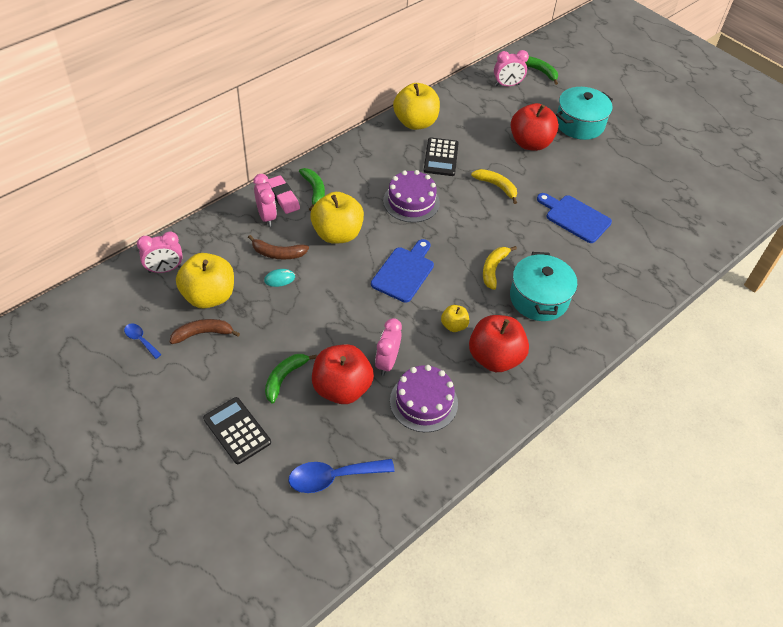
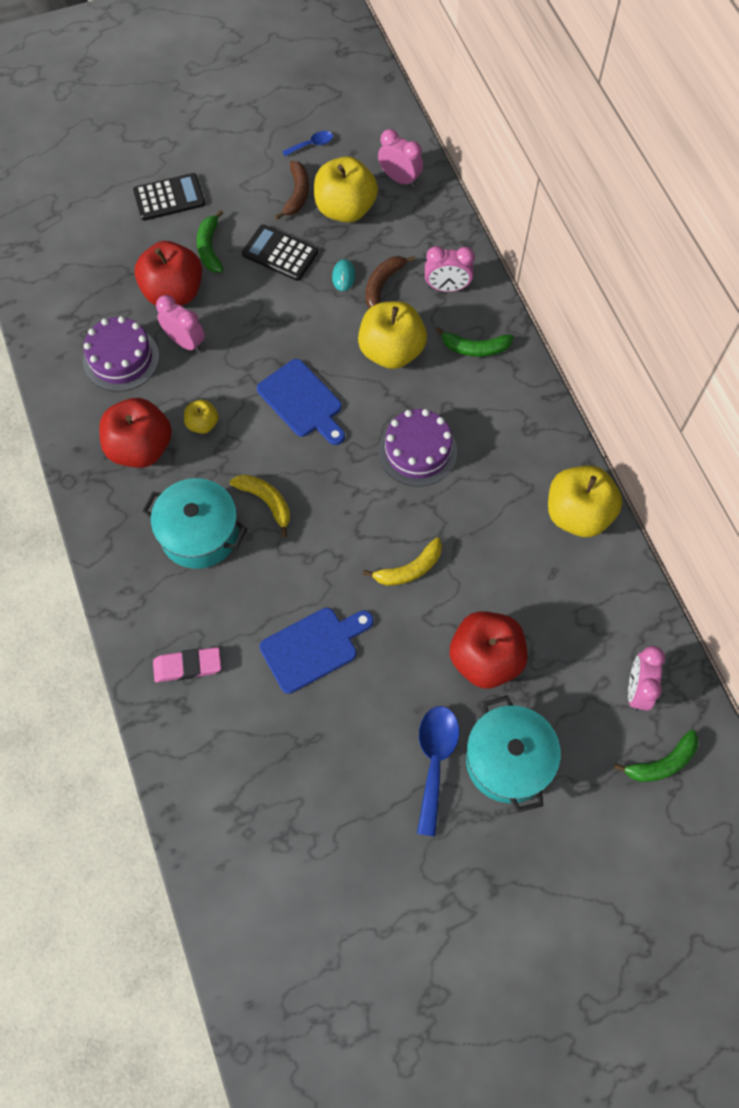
camera: 115 degrees right, 15 degrees up
(164, 269) = (399, 179): pink clock -> pink clock turned 120 degrees clockwise
(283, 197) = (475, 312): pink eraser -> pink eraser (187, 666)
(284, 378) = (210, 248): green banana -> green banana turned 150 degrees counterclockwise
(333, 477) = (81, 258): blue spoon -> blue spoon (435, 761)
(441, 157) = (492, 520): black calculator -> black calculator (280, 253)

